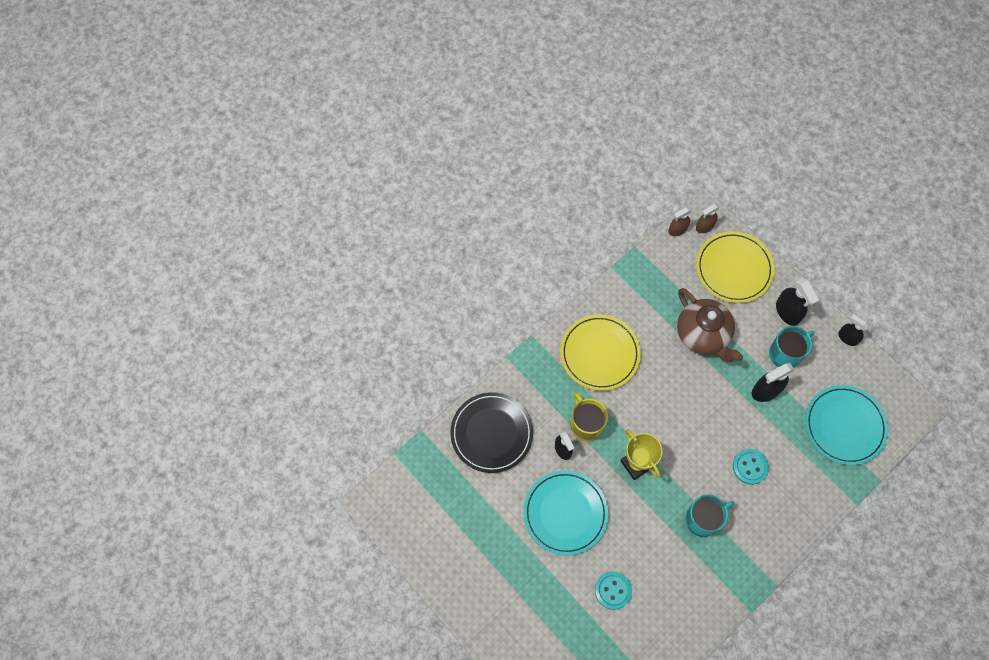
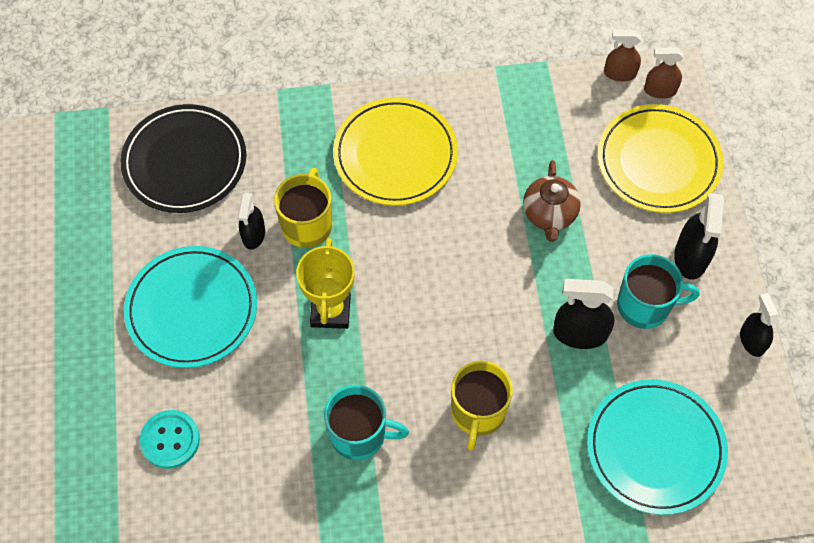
camera: 35 degrees right, 5 degrees down
(703, 335) = (549, 214): brown teapot -> brown teapot, size x0.63
(750, 467) = (478, 412): turquoise button -> yellow mug

